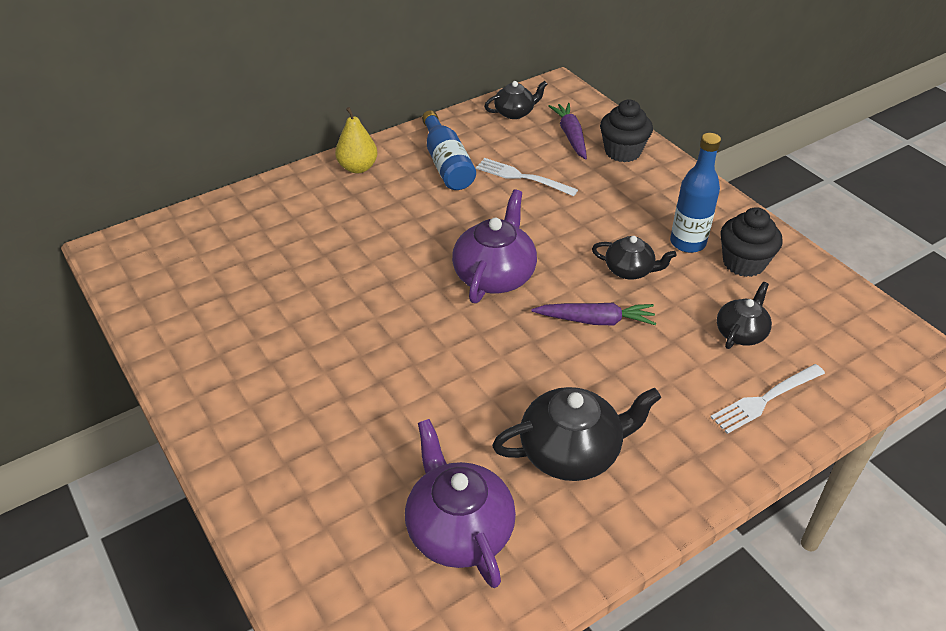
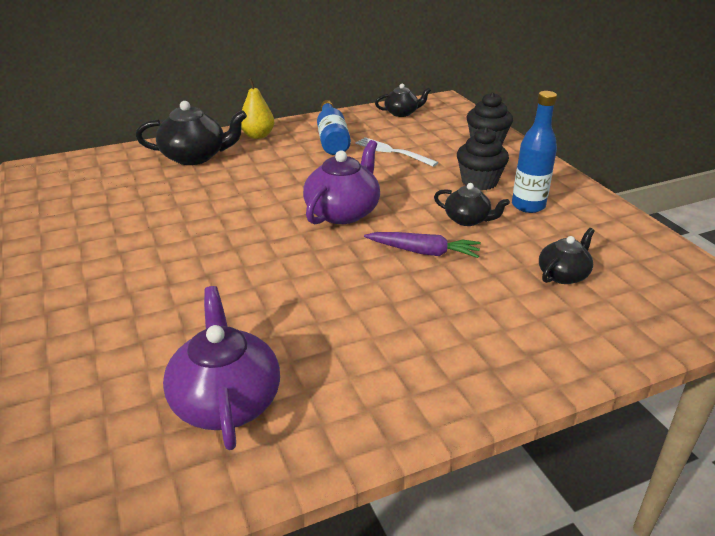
camera: 10 degrees right, 10 degrees down
(570, 136) = (444, 130): purple carrot -> none
(571, 452) = (364, 350): black teapot -> black teapot (195, 157)
(743, 263) = (578, 224): black cupcake -> black cupcake (479, 182)
(765, 400) = (576, 330): white fork -> none

